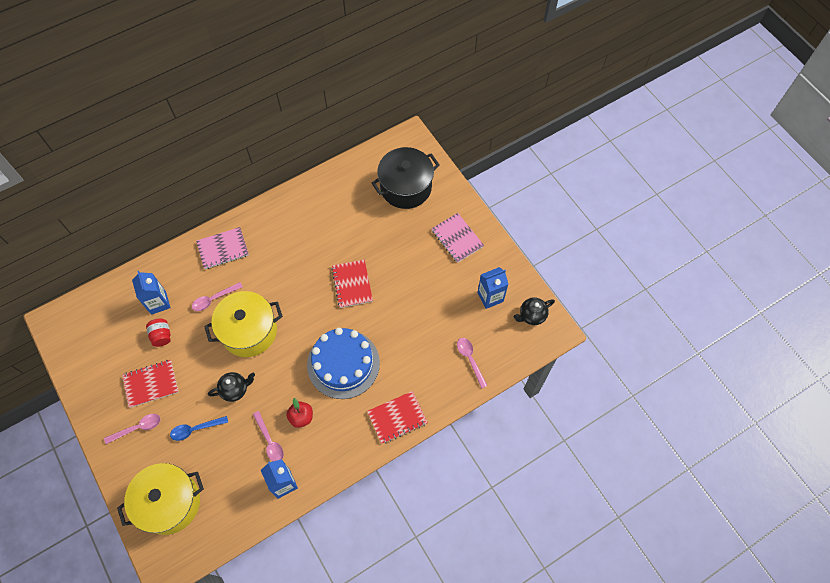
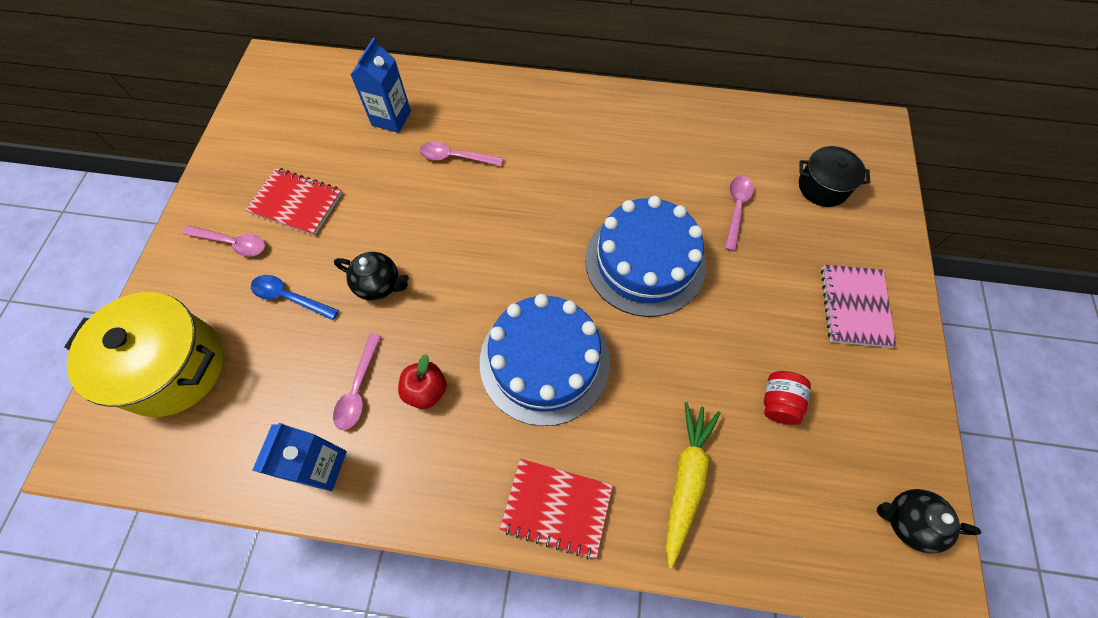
camera: 40 degrees right, 0 degrees up
(162, 336) = (360, 157): red jar -> red jar (778, 402)
(223, 249) = (517, 108): pink notebook -> none
(249, 331) = (461, 225): yellow pot -> none
(352, 284) = (645, 261): red notebook -> blue cake
(406, 187) = (823, 187): black pot -> black pot, size x0.57
(440, 366) = (686, 480): none -> yellow carrot
(470, 359) = (744, 510): pink spoon -> pink spoon (736, 209)
(490, 297) = (850, 434): blue carton -> none

